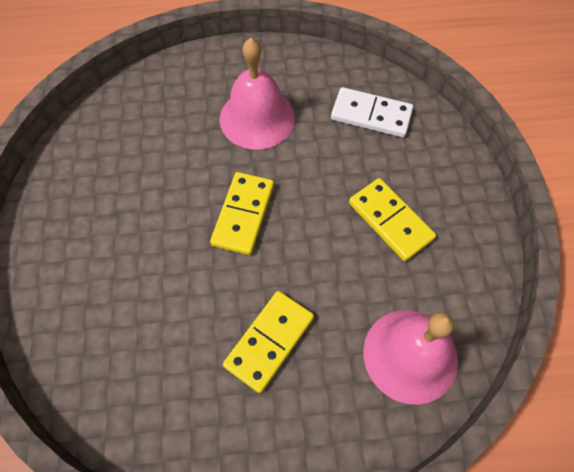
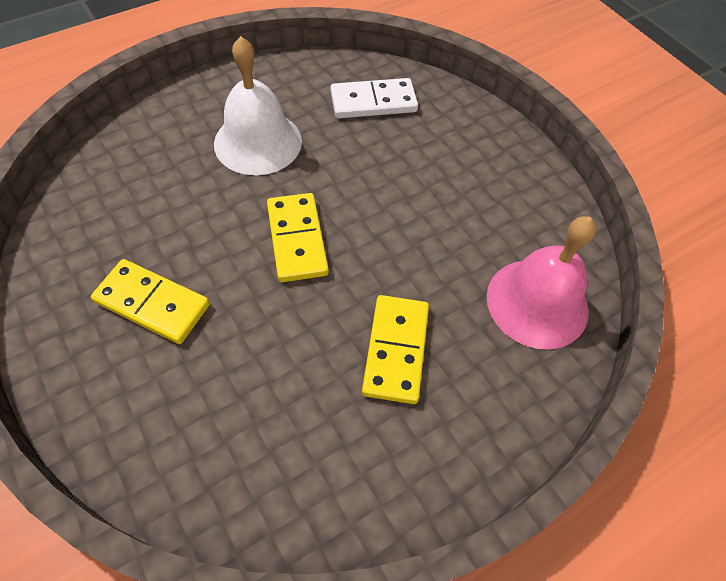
camera: 30 degrees left, 5 degrees down
(257, 118) = (258, 142): pink bell -> white bell
(390, 220) = (448, 190): yellow domino -> yellow domino (152, 303)

